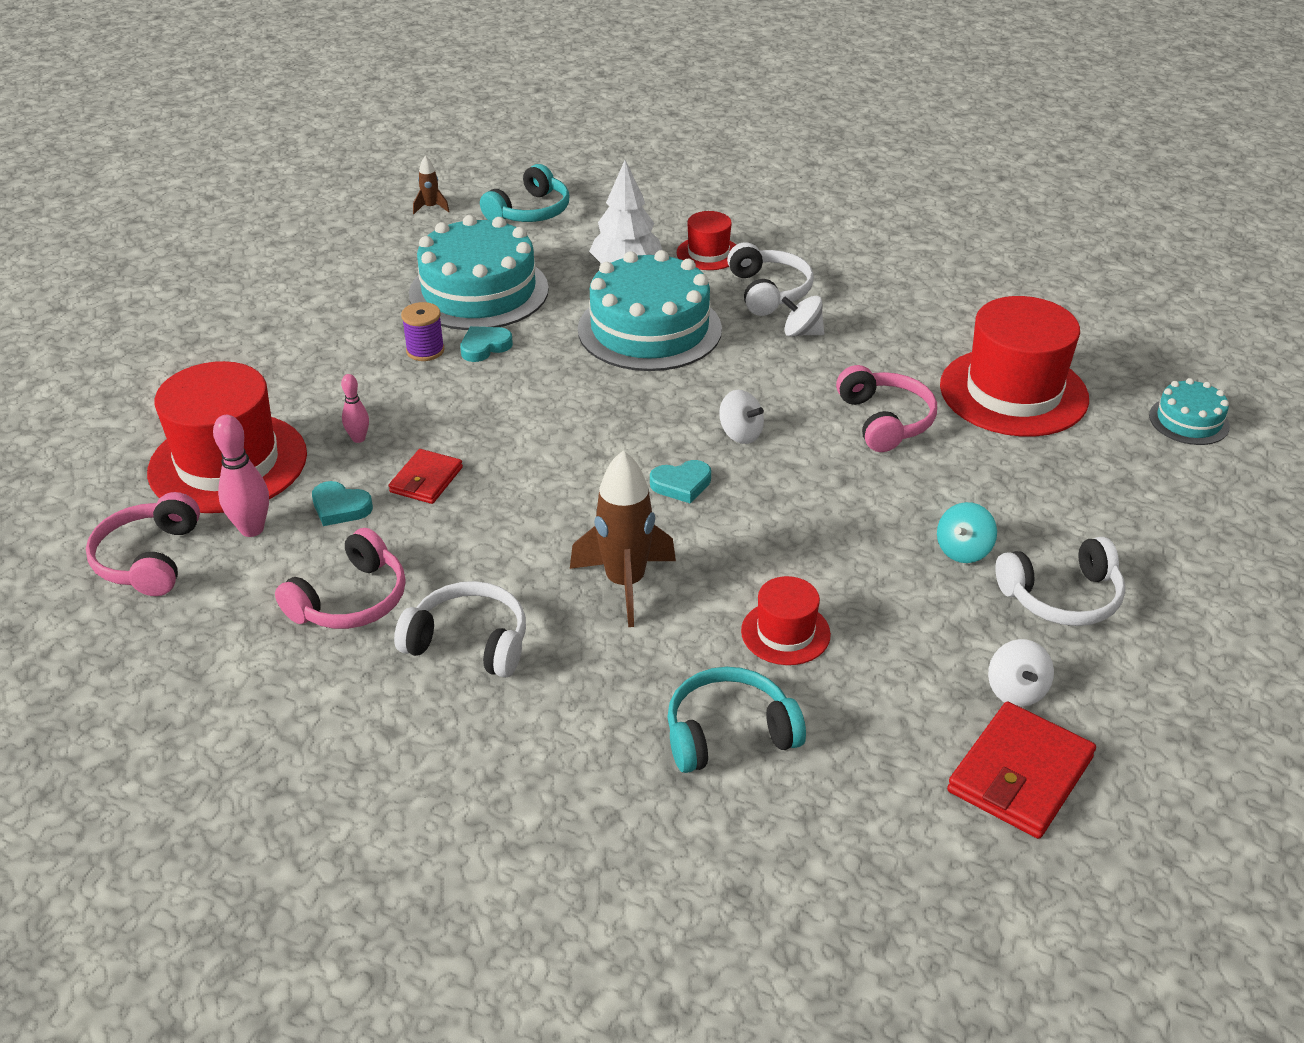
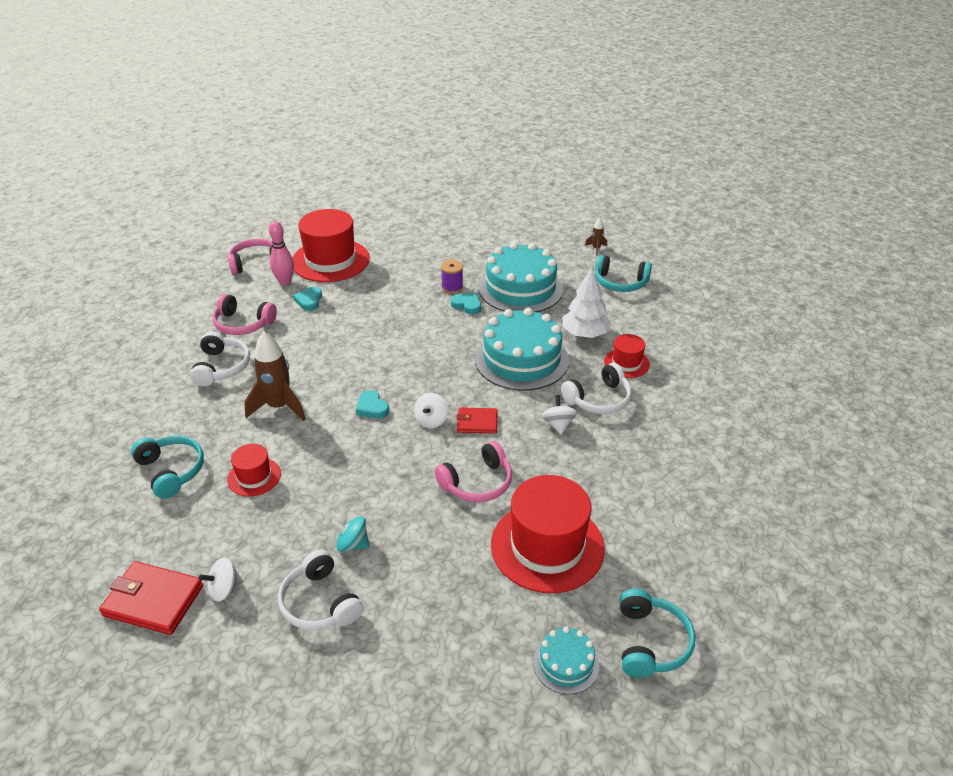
camera: 70 degrees right, 0 degrees up
(358, 438) = (365, 290): pink bowling pin -> none
(426, 480) = (340, 319): red wallet -> red wallet (477, 422)
(1168, 360) = (650, 642): none -> turquoise headphones

